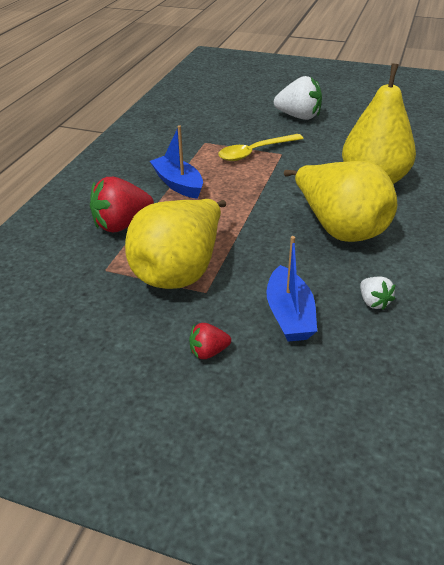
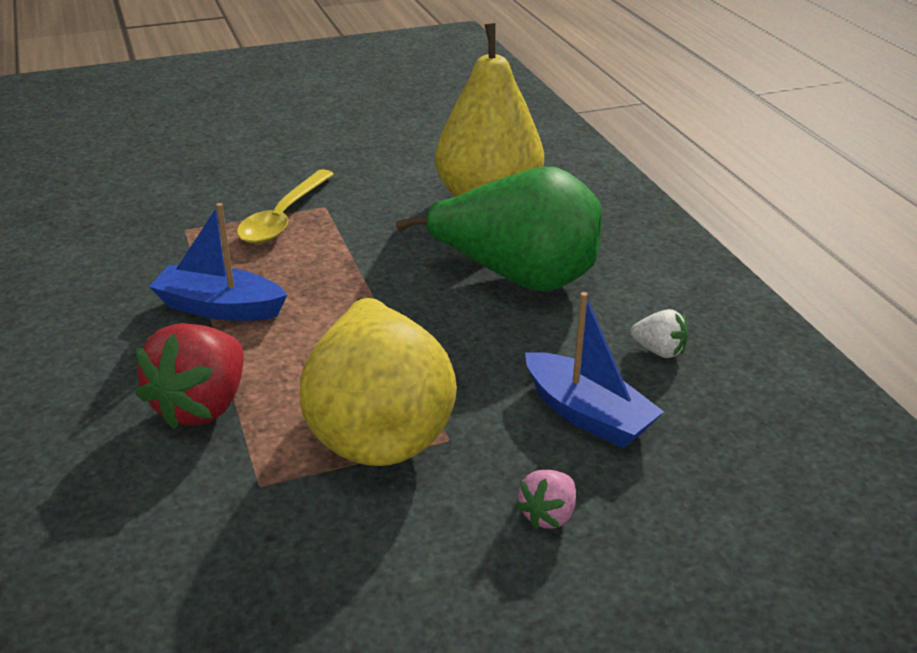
camera: 40 degrees left, 5 degrees down
(208, 352) = (548, 515): red strawberry -> pink strawberry
(298, 117) = (287, 145): white strawberry -> none
(339, 228) = (518, 278): yellow pear -> green pear

